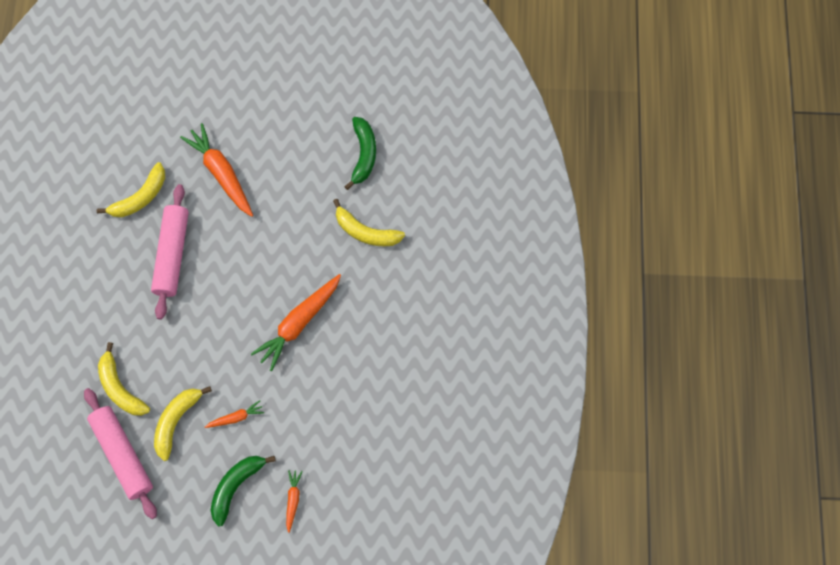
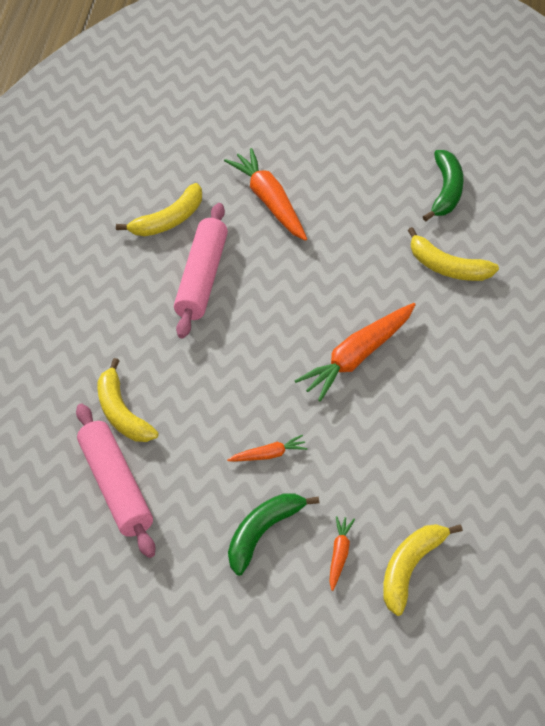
camera: 10 degrees right, 20 degrees down
(176, 421) = (190, 454): yellow banana -> yellow banana (411, 569)

